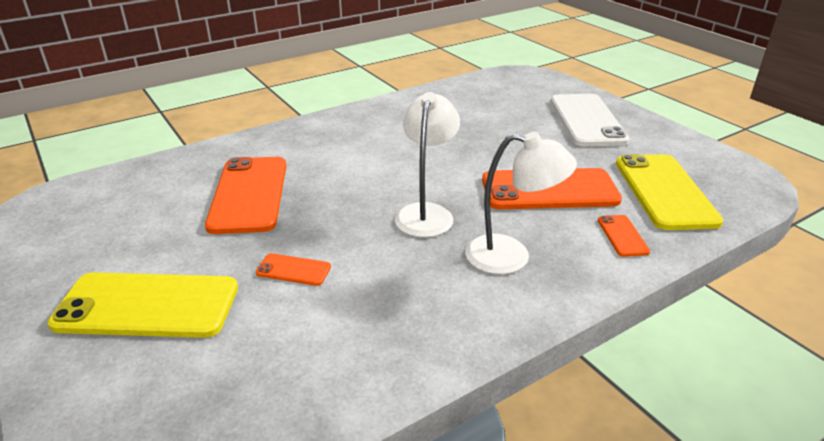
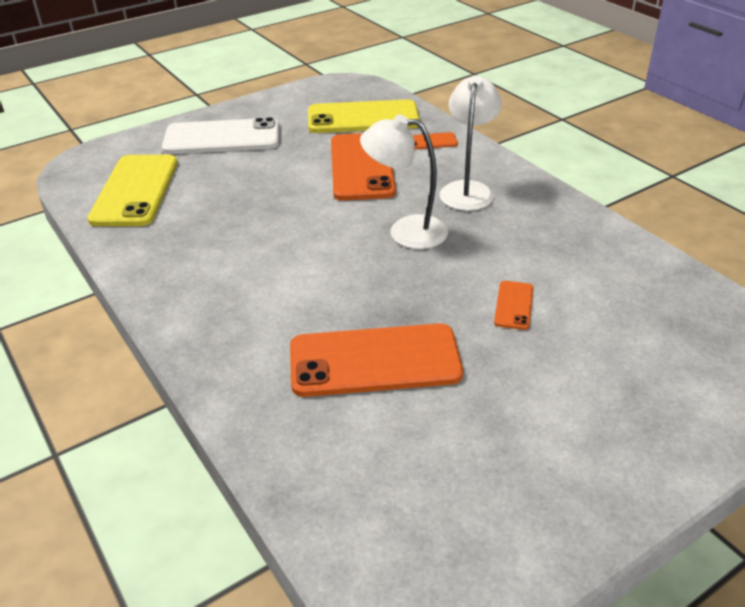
camera: 90 degrees left, 5 degrees up
(147, 306) = (597, 397): yellow phone -> yellow phone (135, 190)

